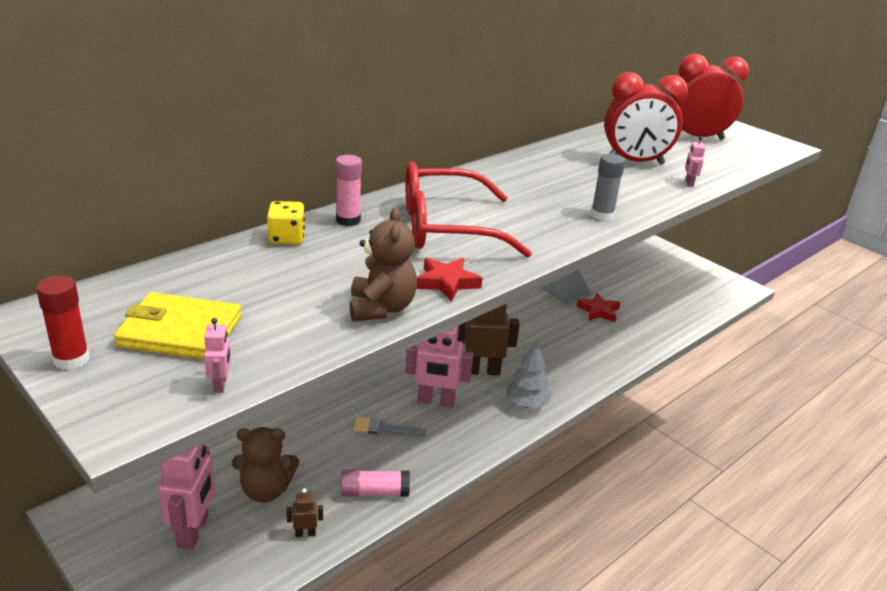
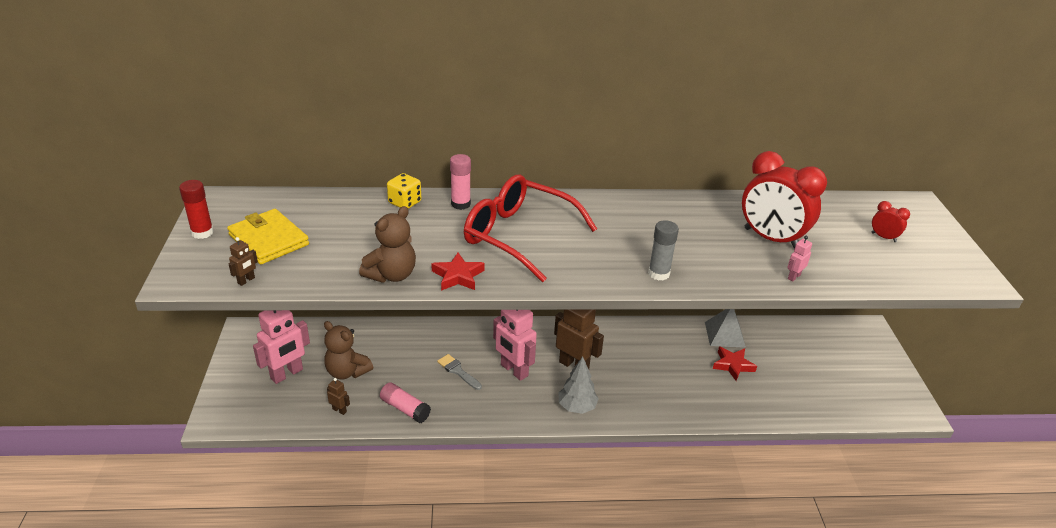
camera: 40 degrees right, 5 degrees up
(220, 384) = (246, 280): pink robot -> brown robot
(697, 137) = (883, 237): red clock -> red clock, size x0.43

